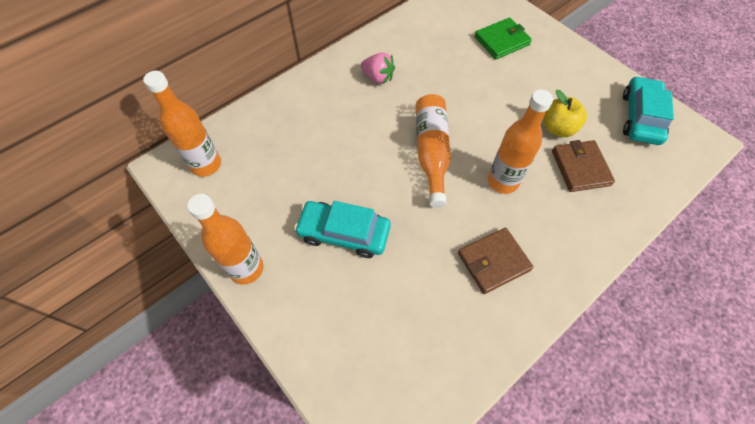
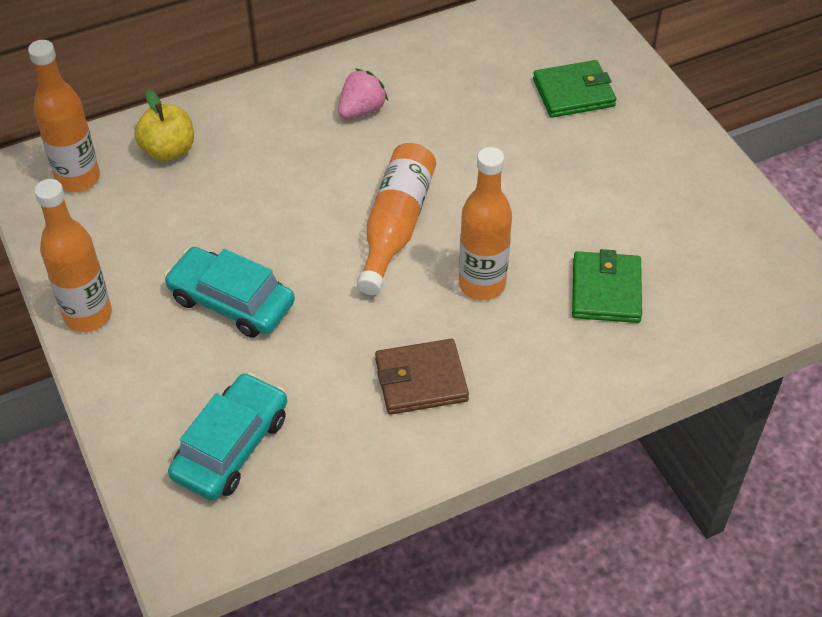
camera: 15 degrees right, 10 degrees down
(378, 77) = (361, 110): pink strawberry -> pink strawberry turned 90 degrees counterclockwise
(557, 128) = (599, 231): yellow apple -> yellow apple (168, 150)
(580, 168) = (606, 290): brown wallet -> green wallet
(640, 117) = (736, 242): turquoise car -> turquoise car (231, 446)

